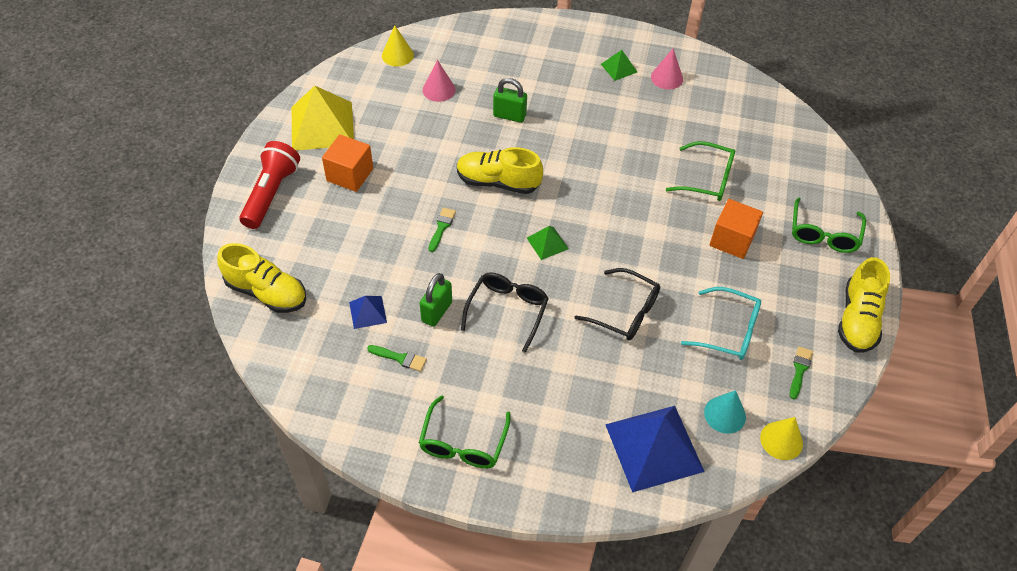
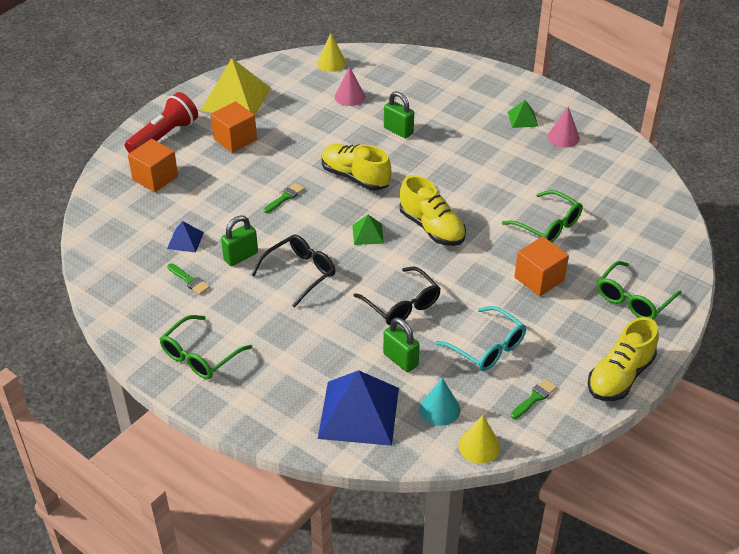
camera: 25 degrees right, 10 degrees down
(266, 292) = (116, 203): yellow shoe -> yellow shoe (432, 228)
(291, 247) = (155, 178): none -> orange cube
(659, 374) = (400, 360): none -> green padlock

